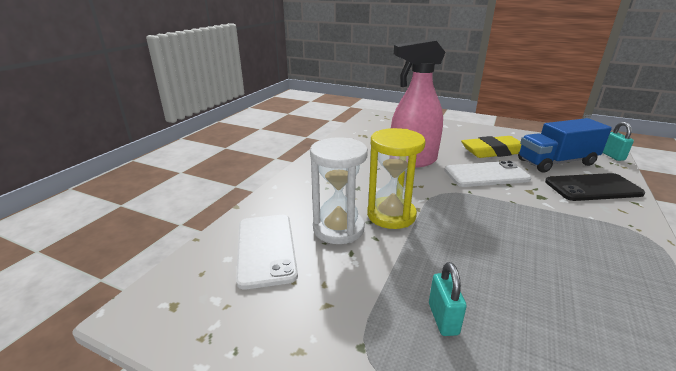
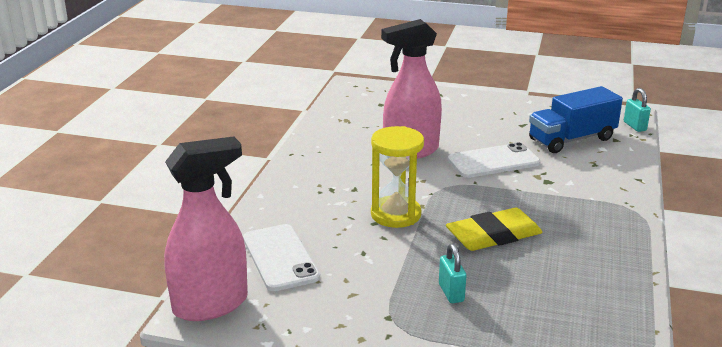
camera: 10 degrees left, 0 degrees up
(169, 298) = (211, 304): none -> pink spray bottle
(338, 229) = (345, 232): white hourglass -> none
(493, 151) = (503, 131): yellow eraser -> yellow eraser (493, 235)
(592, 188) = (602, 167): black phone -> none

